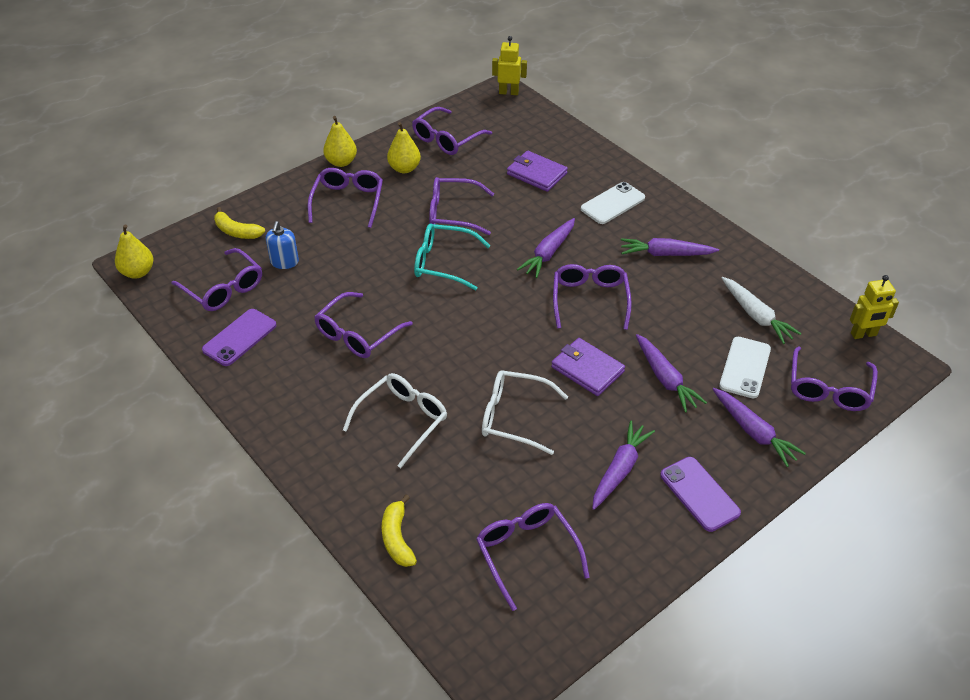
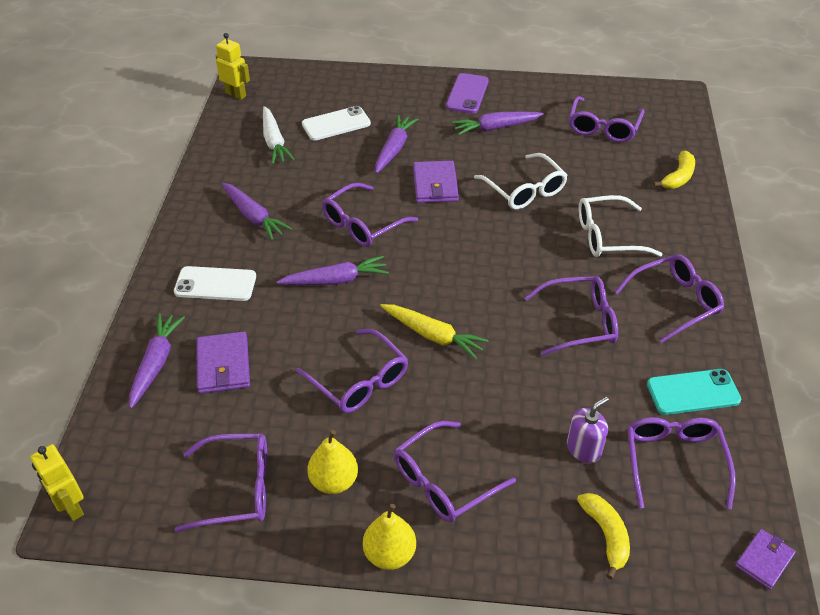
camera: 135 degrees left, 0 degrees up
(138, 272) = (764, 560): yellow pear -> purple wallet
(240, 337) = (693, 392): purple phone -> turquoise phone
(284, 262) = (583, 449): blue soap dispenser -> purple soap dispenser
(443, 263) = (433, 335): turquoise glasses -> yellow carrot
(754, 432) = (390, 97): purple carrot -> purple carrot (156, 363)
(756, 316) = (274, 142): white carrot -> white carrot turned 150 degrees clockwise
(828, 389) = (311, 87): purple glasses -> purple glasses (675, 302)

